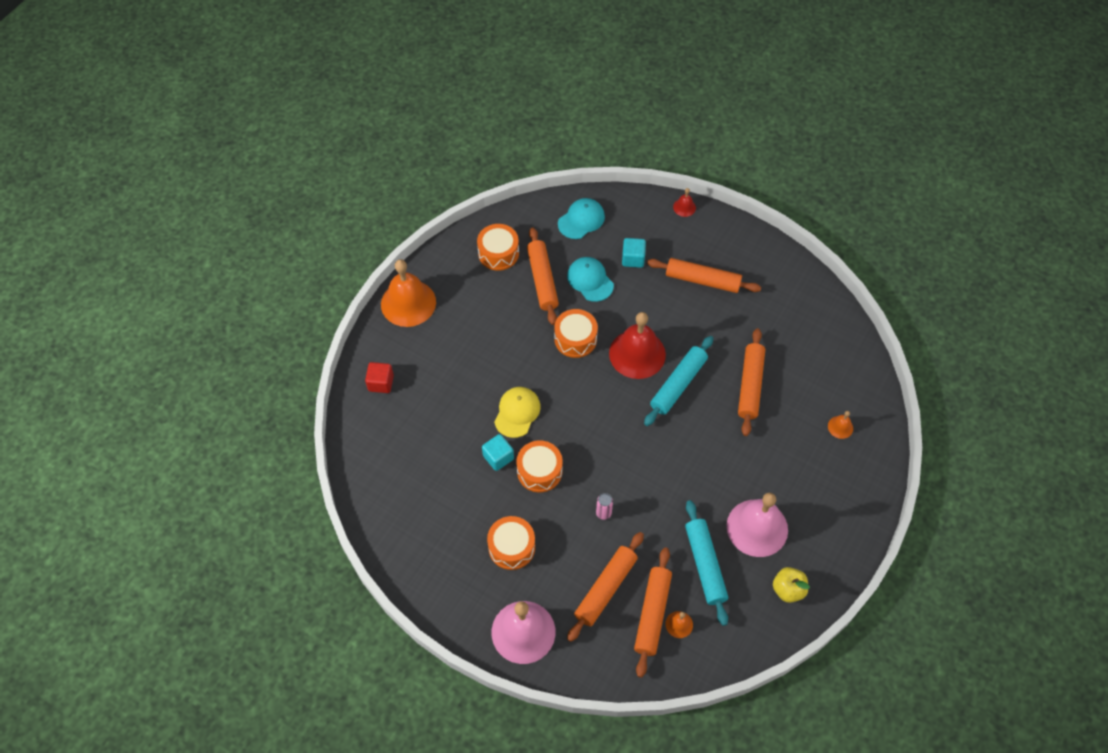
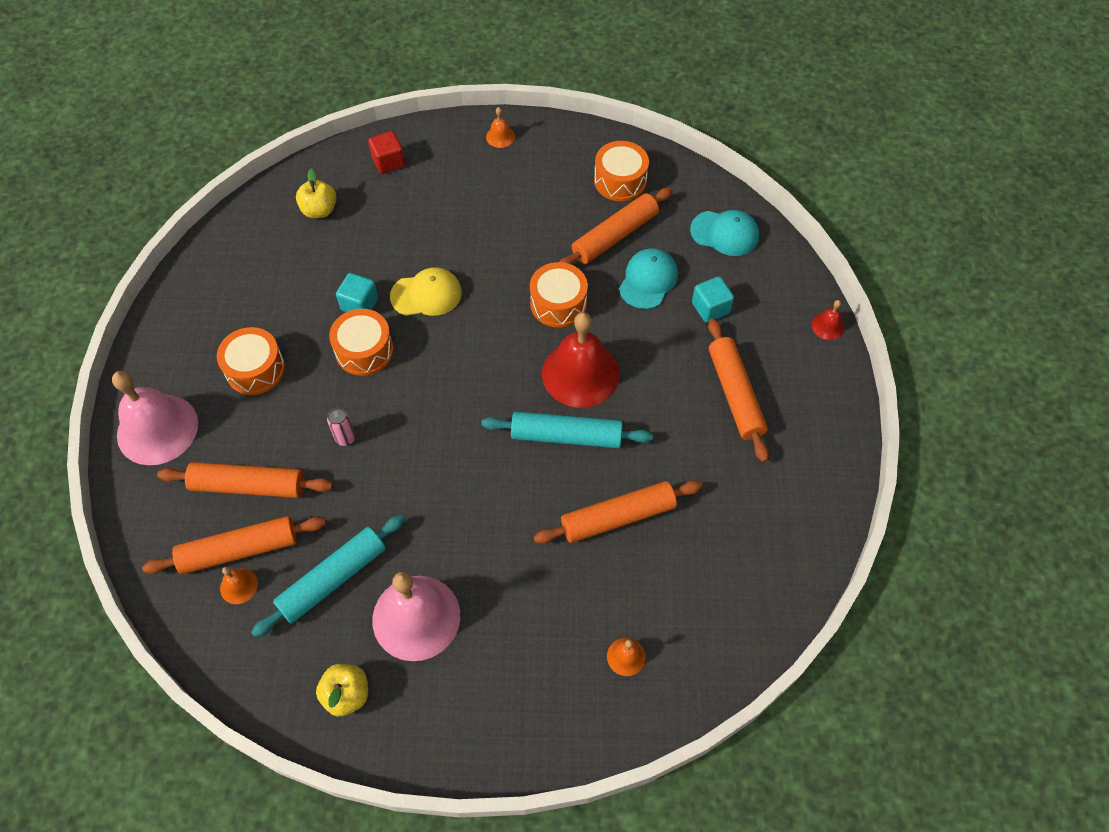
camera: 60 degrees right, 0 degrees up
(395, 447) = (319, 210): none -> yellow apple
(408, 303) = (500, 136): orange bell -> orange bell, size x0.43

